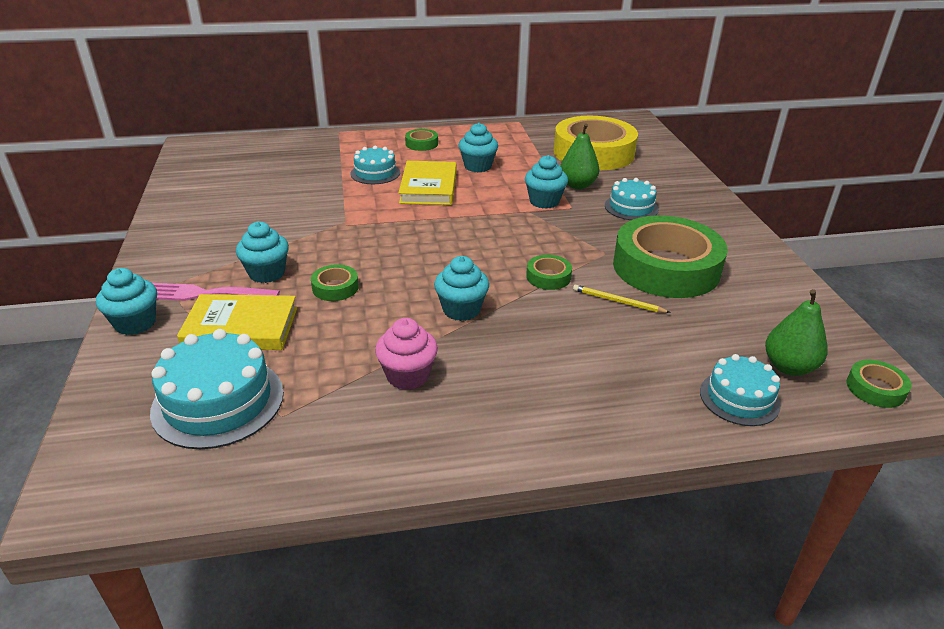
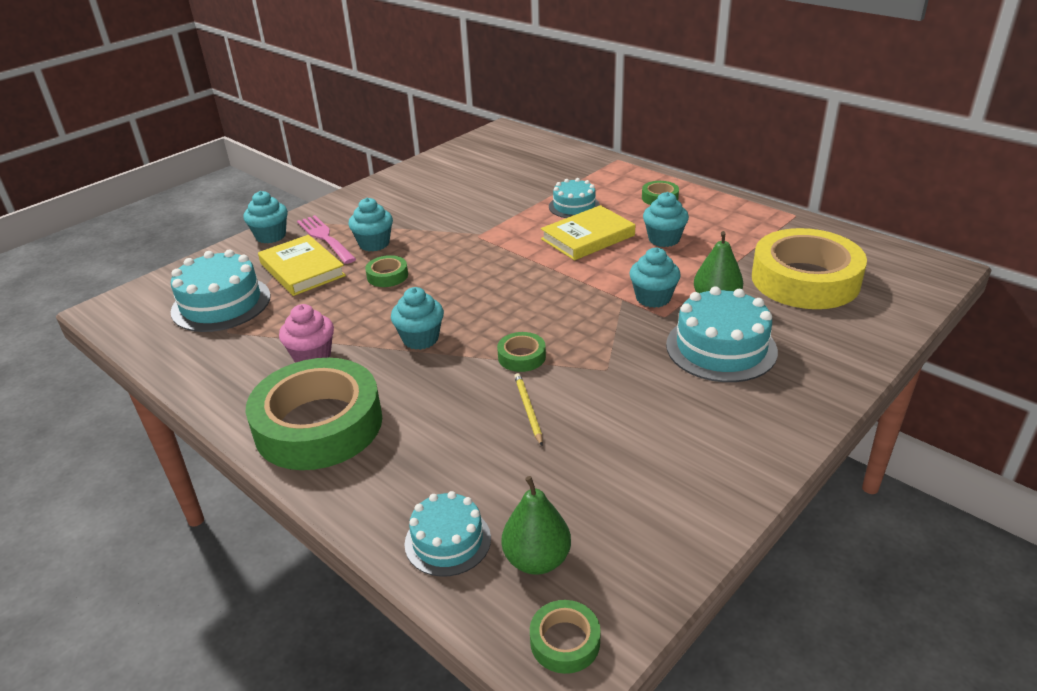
camera: 55 degrees right, 0 degrees up
(631, 207) = (721, 348): turquoise cake -> turquoise cake, size x1.62
(666, 267) = (628, 414): green tape -> green tape (318, 424)

